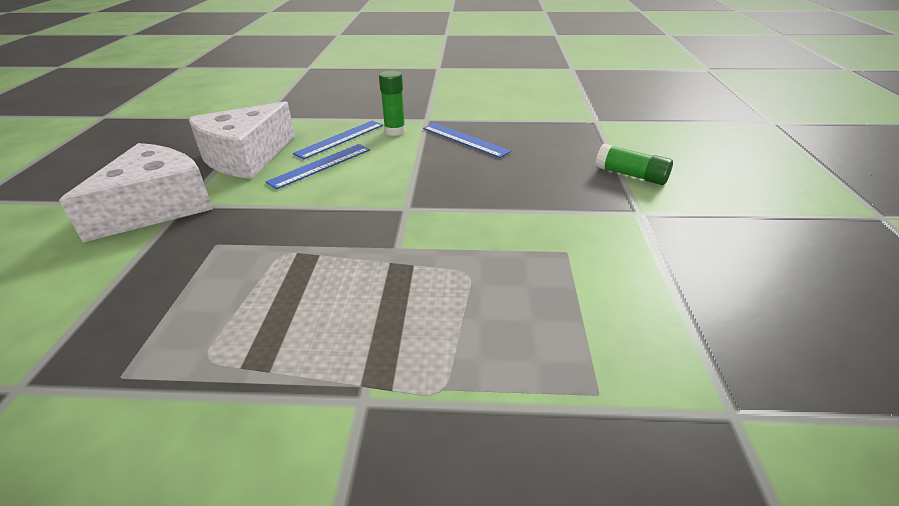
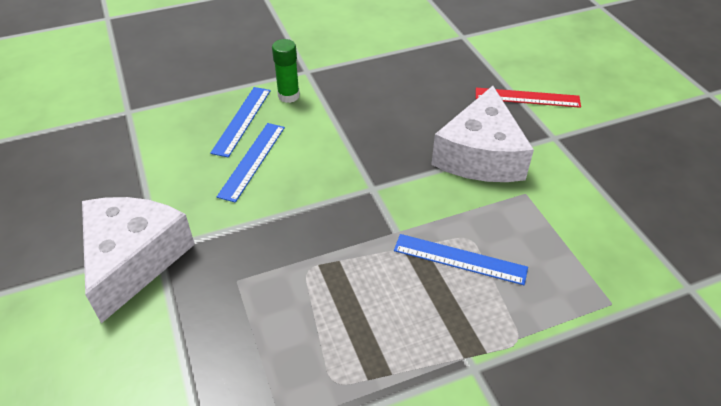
camera: 25 degrees left, 10 degrees up
(245, 157) = (163, 171): white cheese -> white cheese (480, 155)
(465, 140) = (364, 90): blue ruler -> blue ruler (460, 259)
(631, 175) = (527, 98): green glue stick -> red ruler

